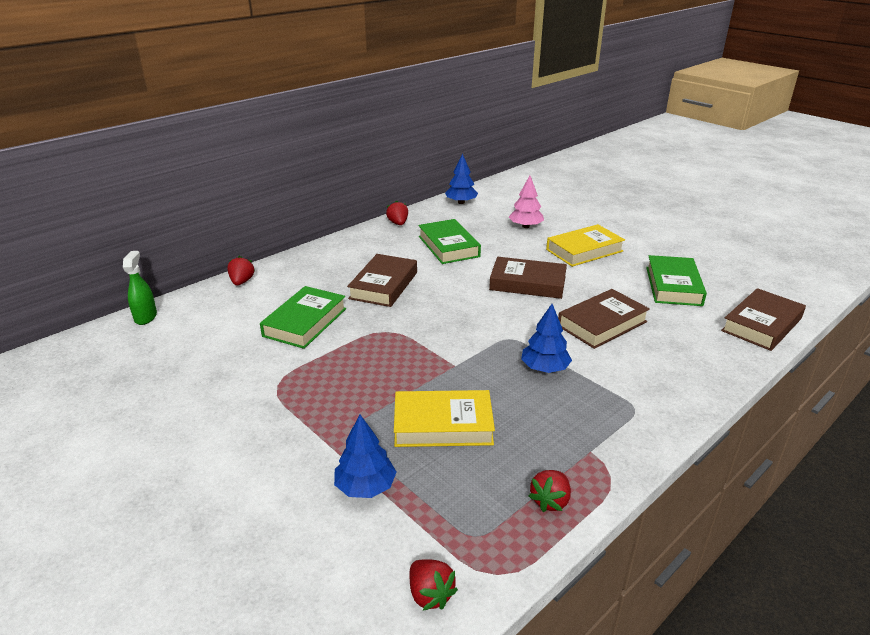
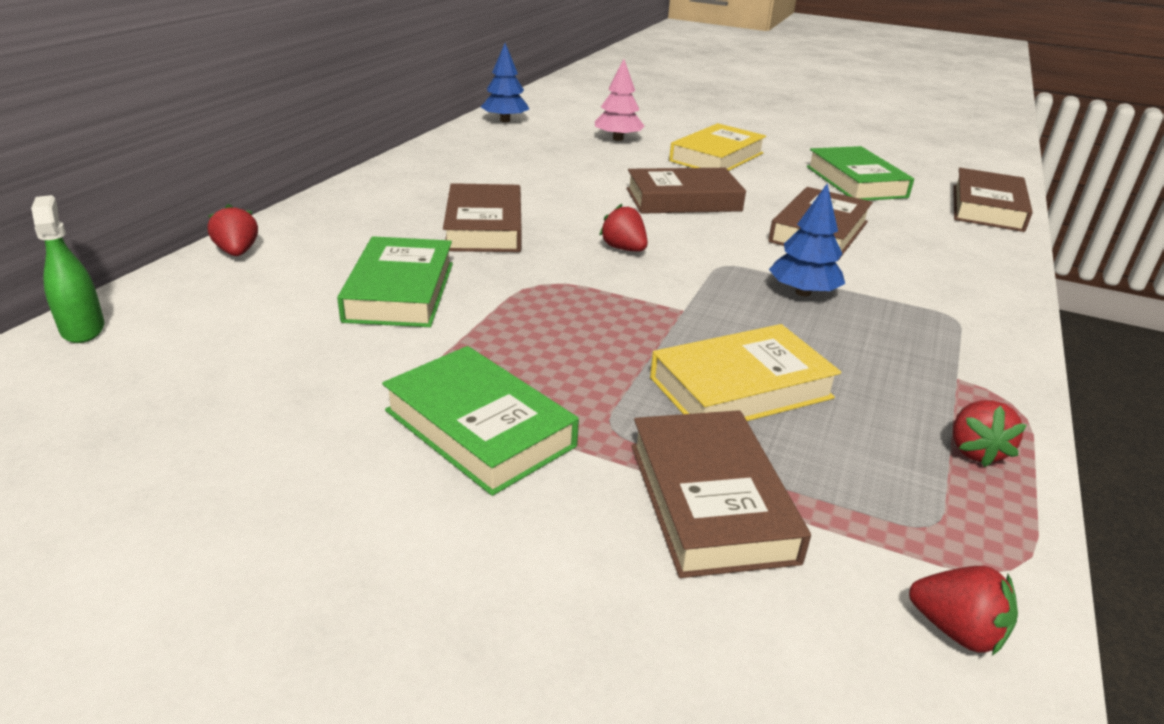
camera: 25 degrees left, 0 degrees up
(365, 487) = (710, 501): blue tree -> brown book
(398, 223) = (436, 151): red strawberry -> red strawberry (624, 249)
(448, 246) = (535, 170): green book -> green book (479, 428)

